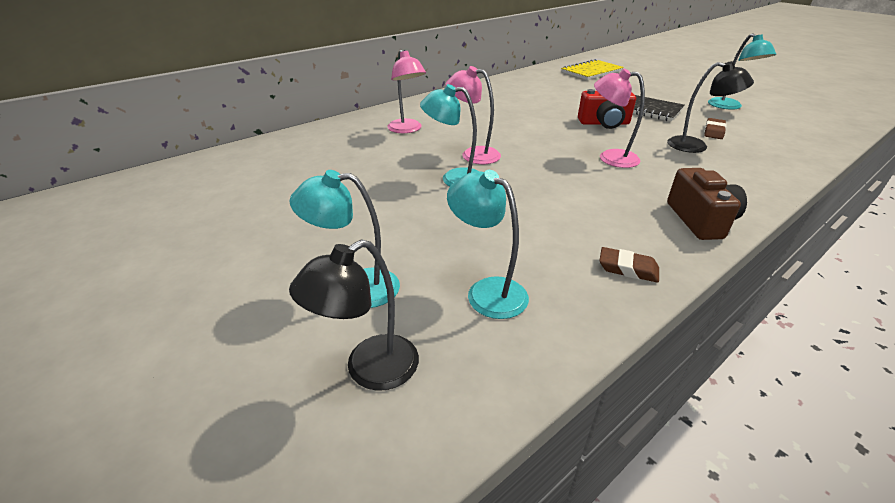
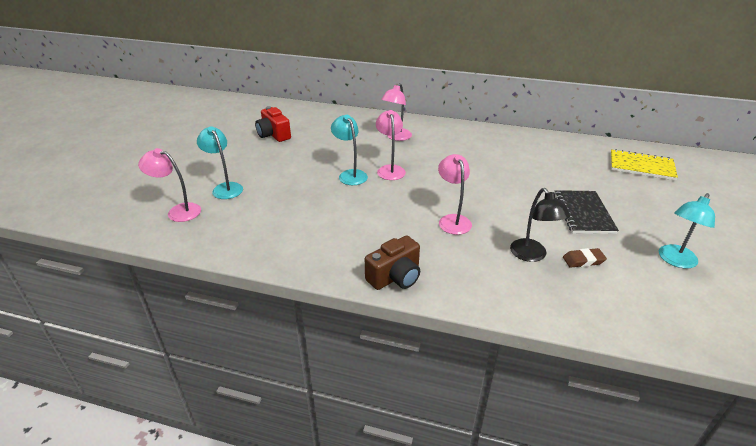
camera: 55 degrees right, 0 degrees up
(369, 370) = (178, 211): black lamp -> pink lamp
(487, 291) = (249, 221): turquoise lamp -> none
(604, 123) = (517, 202): red camera -> red camera (274, 135)
(628, 268) = (307, 259): brown eraser -> none

